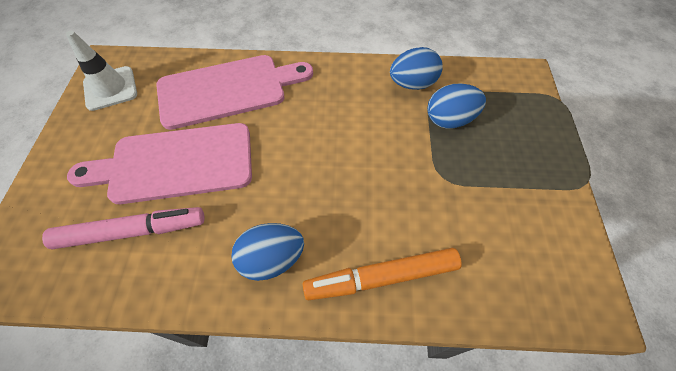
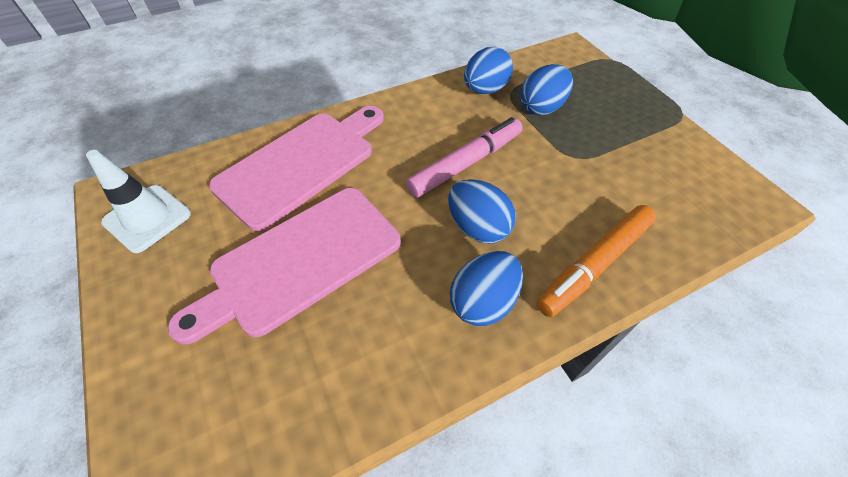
camera: 30 degrees left, 5 degrees down
(131, 231) = (304, 355): pink marker -> pink marker (465, 163)
(313, 199) = (477, 227): none -> blue egg

